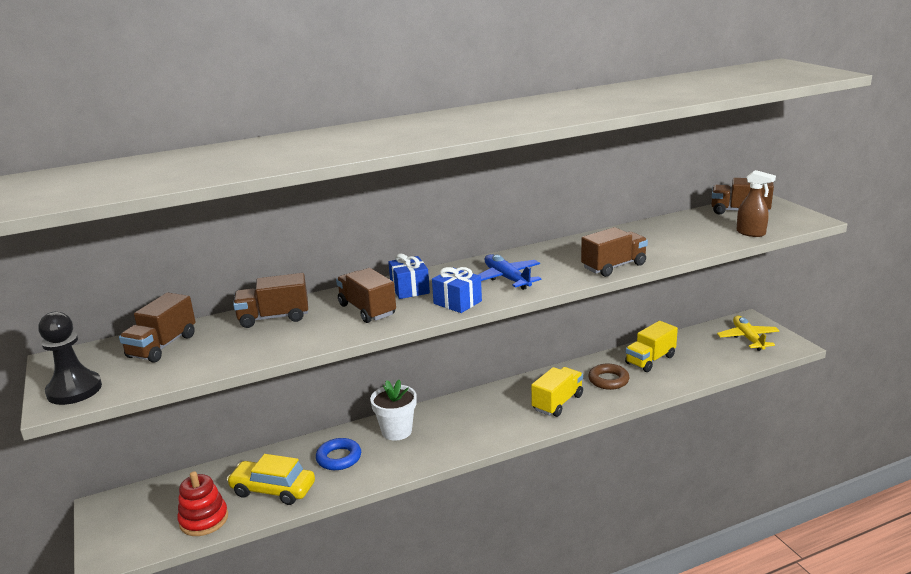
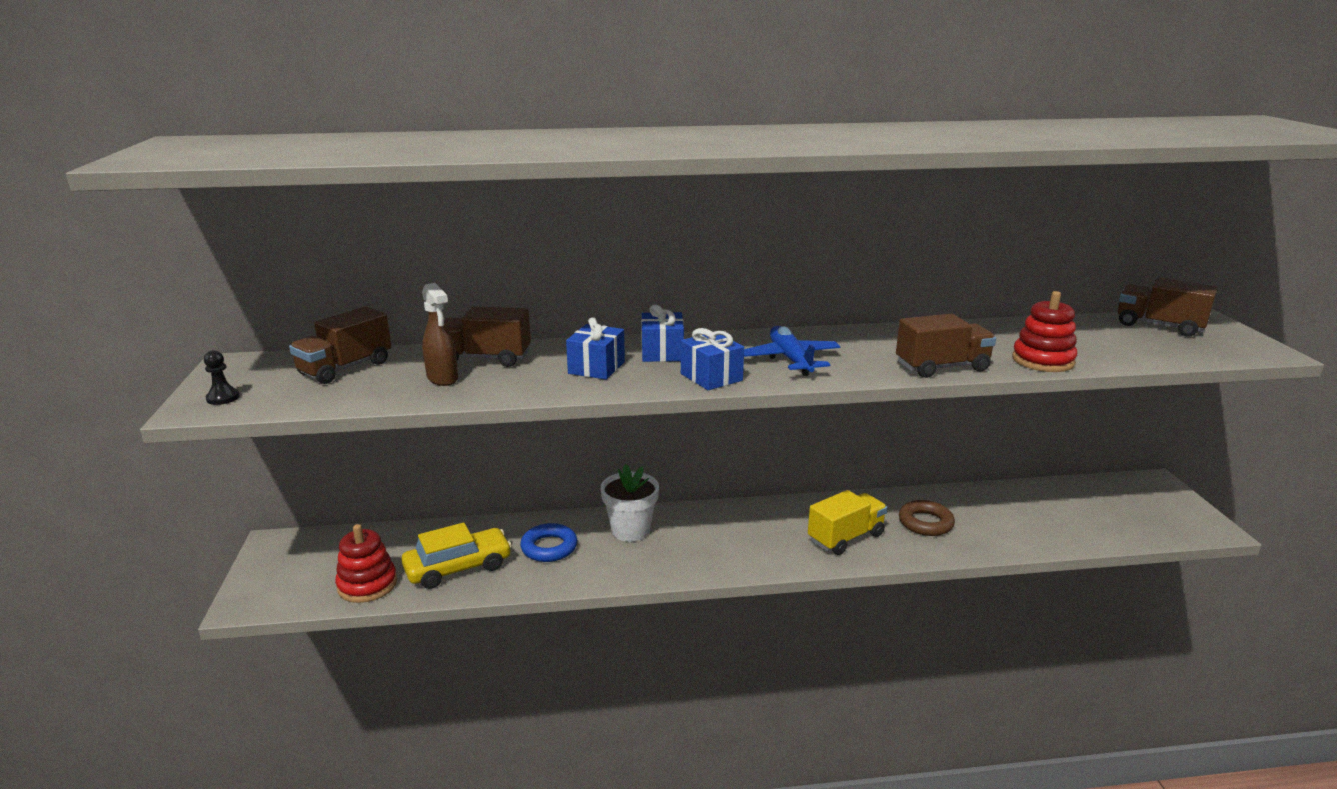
camera: 15 degrees right, 0 degrees up
(74, 390) = (223, 398): black pawn -> black pawn, size x0.49
(273, 489) = (458, 568): yellow car -> yellow car turned 120 degrees clockwise
(367, 310) = (596, 367): brown truck -> blue gift
(650, 360) = (993, 508): yellow truck -> none
(677, 250) = (1043, 360): none -> red stacking toy
(748, 338) = (1145, 506): yellow plane -> none
(751, 233) = (1164, 355): brown spray bottle -> brown spray bottle (442, 378)

